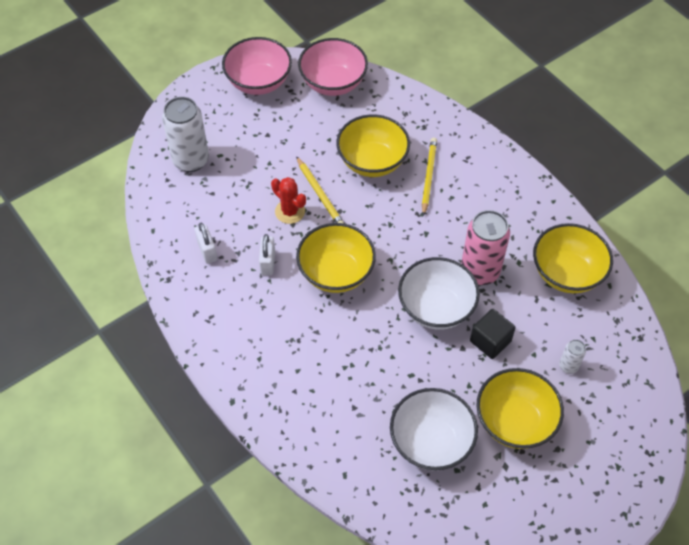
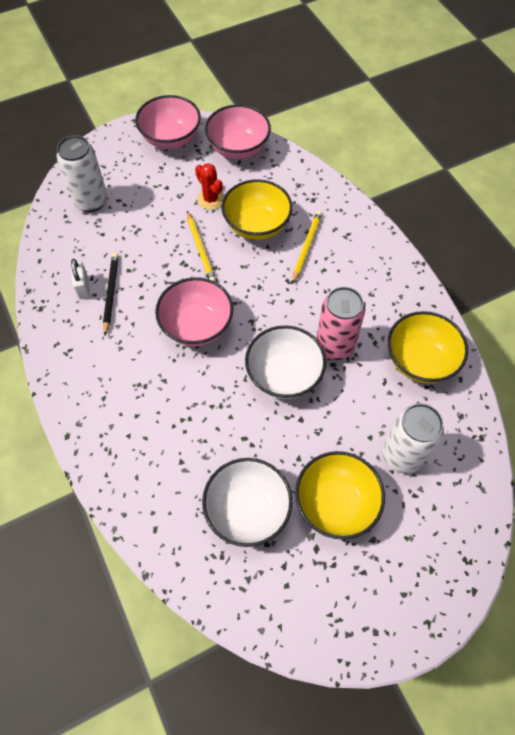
camera: 10 degrees right, 5 degrees up
(238, 253) = (111, 293): none -> black pencil
(268, 263) = (135, 307): white padlock -> none
(290, 211) = (168, 261): red cactus -> red cactus (210, 199)
(336, 273) = (197, 326): yellow bowl -> pink bowl
(490, 341) = (329, 417): black cube -> none
(568, 366) = (402, 455): white can -> white can, size x2.11

